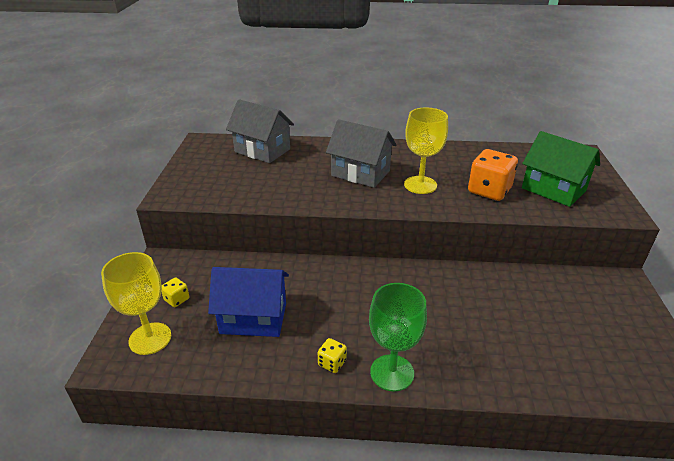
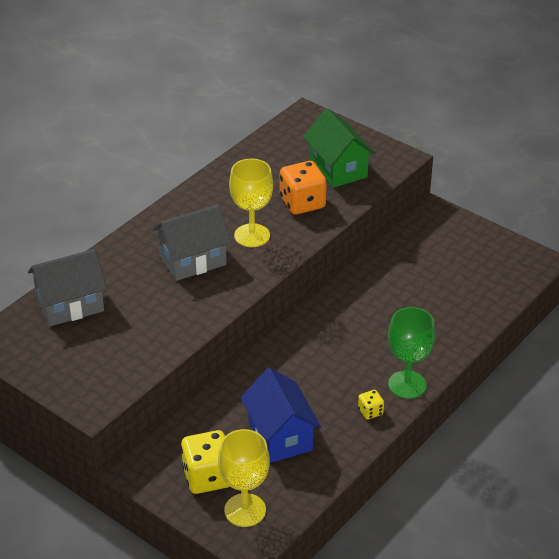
camera: 55 degrees left, 5 degrees up
(177, 299) = (208, 477): yellow dice -> yellow dice, size x2.08
(253, 318) = (280, 436): blue house -> blue house turned 60 degrees counterclockwise
(553, 190) = (338, 169): green house -> green house turned 75 degrees clockwise

